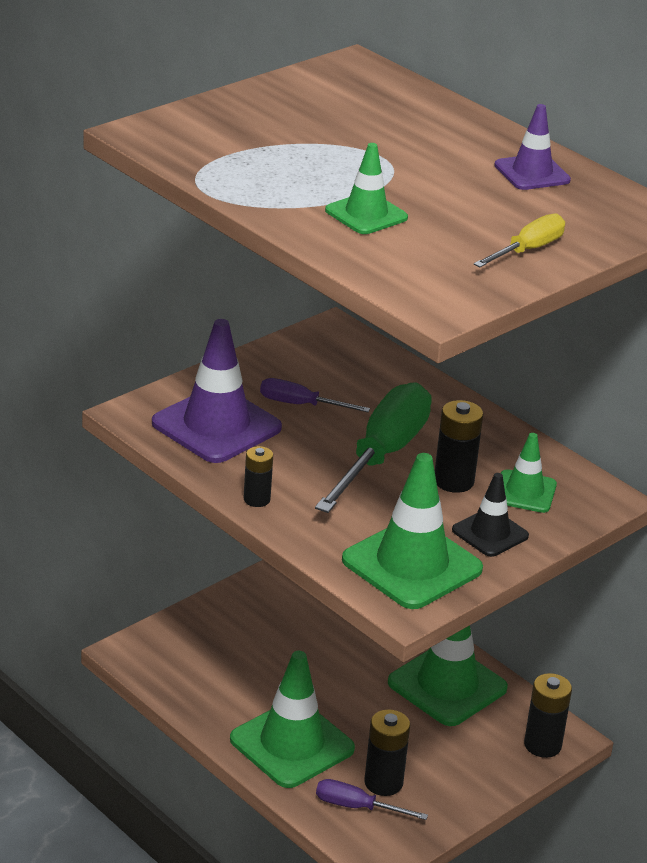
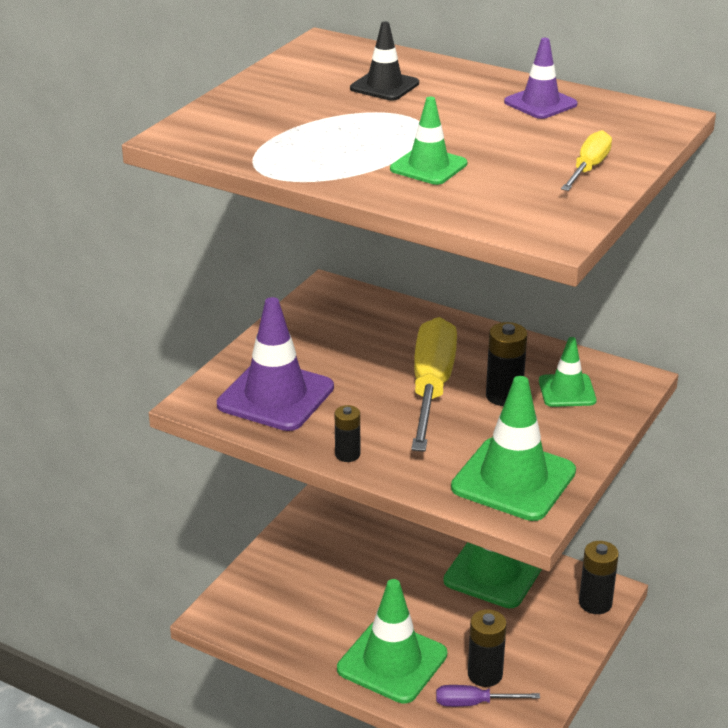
camera: 15 degrees left, 0 degrees up
(300, 405) = (337, 360): purple screwdriver -> none
(381, 455) = (431, 388): green screwdriver -> yellow screwdriver
(490, 533) = (561, 434): black traffic cone -> black traffic cone (384, 86)

